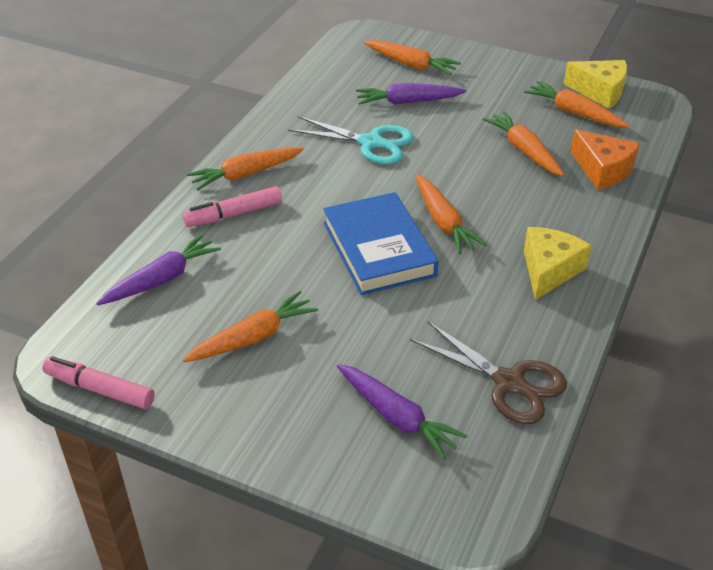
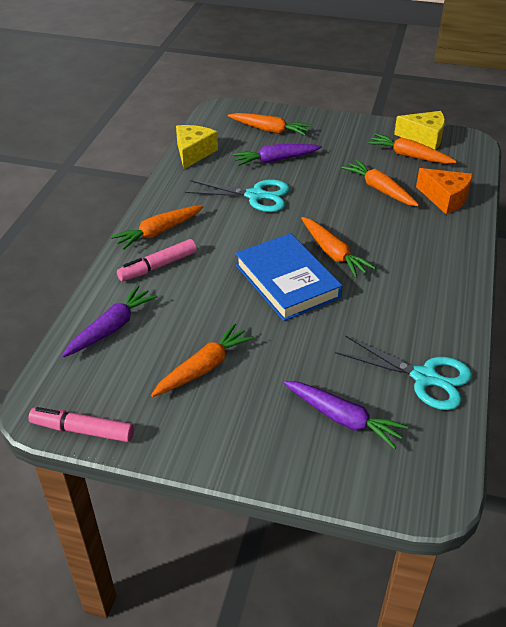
camera: 10 degrees left, 0 degrees up
(508, 382) = (424, 377): brown scissors -> turquoise scissors
(549, 270) = (428, 282): yellow cheese -> yellow cheese (193, 153)

